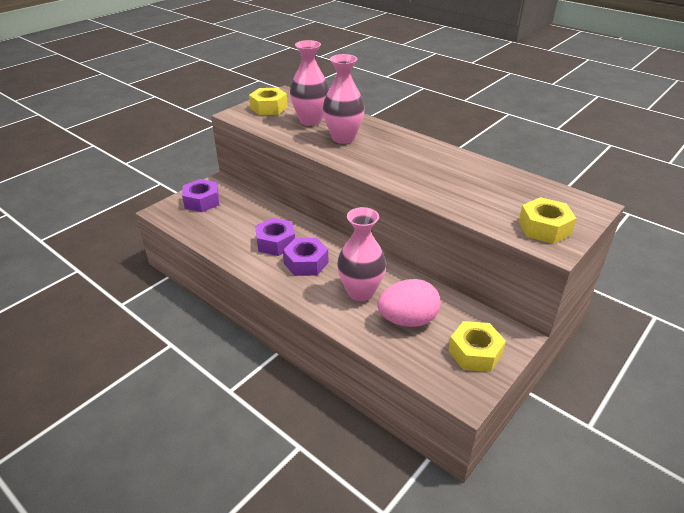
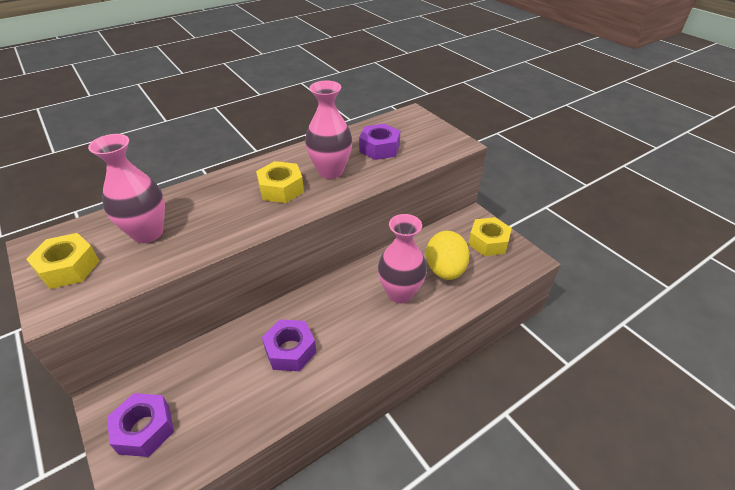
camera: 75 degrees left, 5 degrees up
(306, 263) = (339, 328): purple nut -> purple nut (379, 148)
(343, 138) = (215, 214): pink vase -> pink vase (330, 171)
(408, 320) = (445, 270): pink egg -> yellow egg
(544, 228) = (434, 141): yellow nut -> yellow nut (281, 189)

